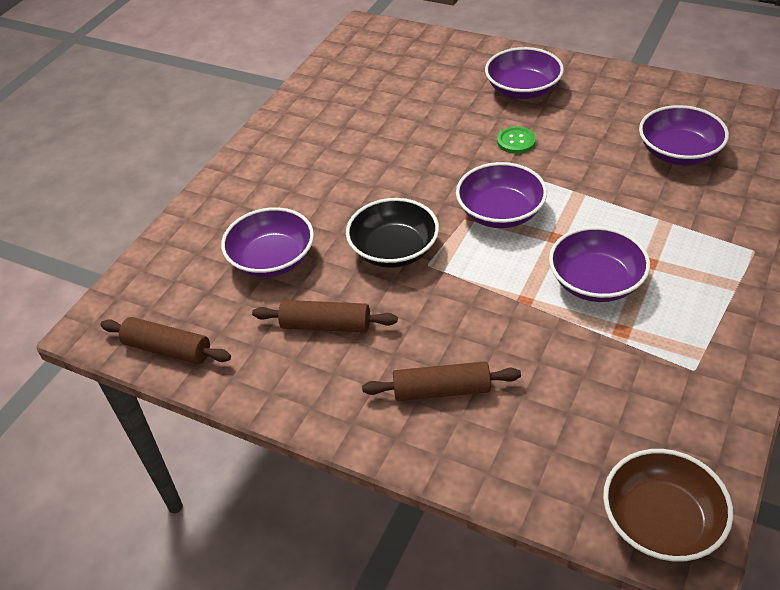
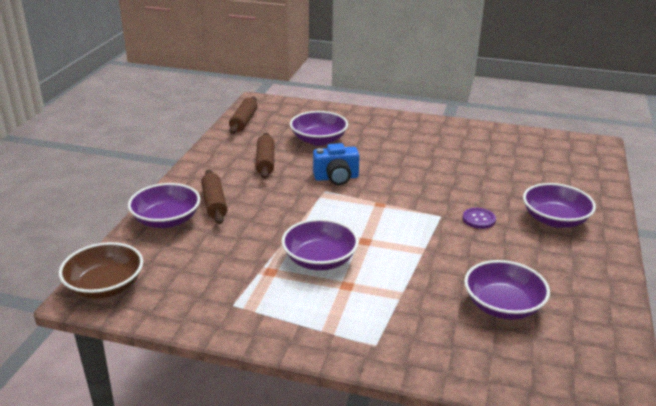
camera: 75 degrees right, 15 degrees down
(394, 250) = (336, 178): black bowl -> blue camera
(500, 212) = (387, 216): purple bowl -> purple bowl (166, 220)
(516, 141) = (478, 219): green button -> purple button

